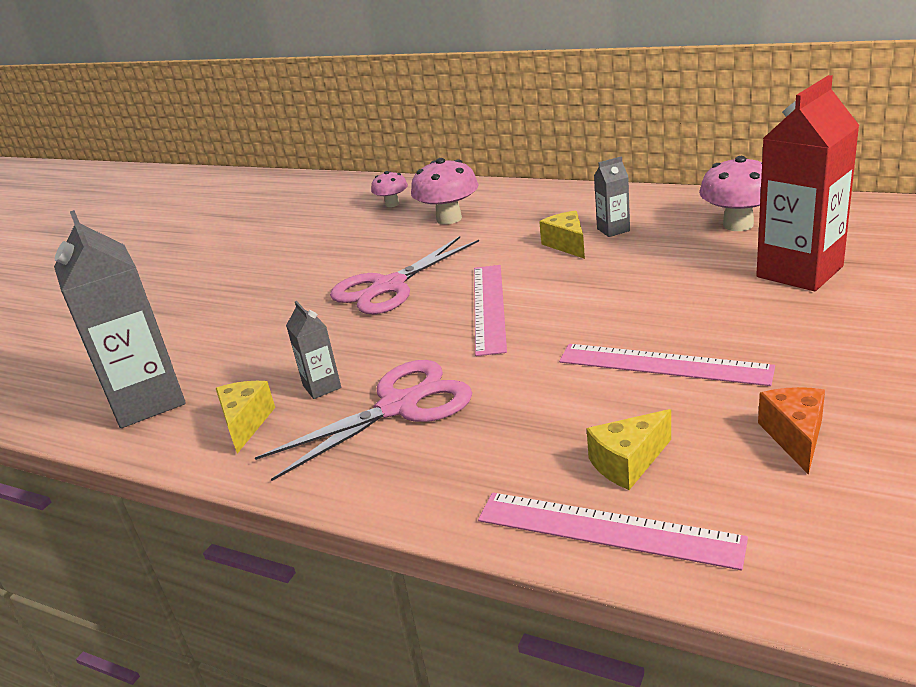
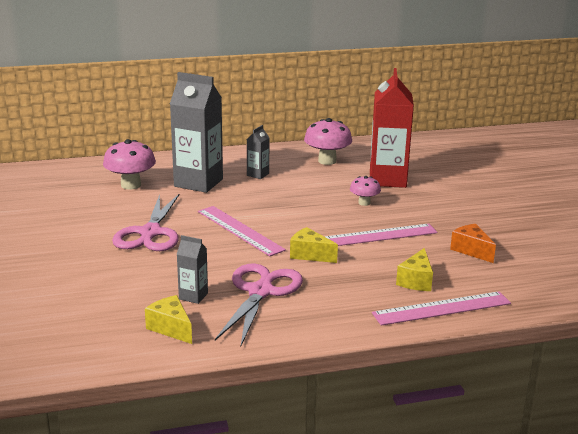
camera: 45 degrees left, 5 degrees down
(147, 401) = (69, 340): grey carton -> grey carton (198, 183)
(392, 204) = (67, 182): pink mushroom -> pink mushroom (364, 203)
(567, 245) = (240, 187): yellow cheese -> yellow cheese (309, 255)

